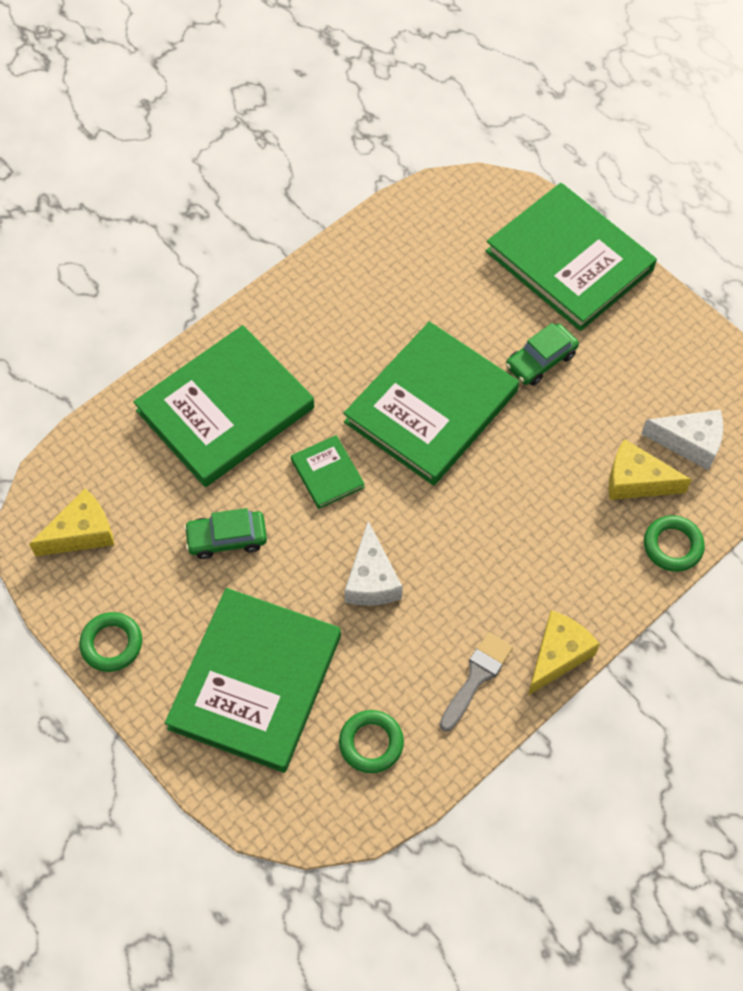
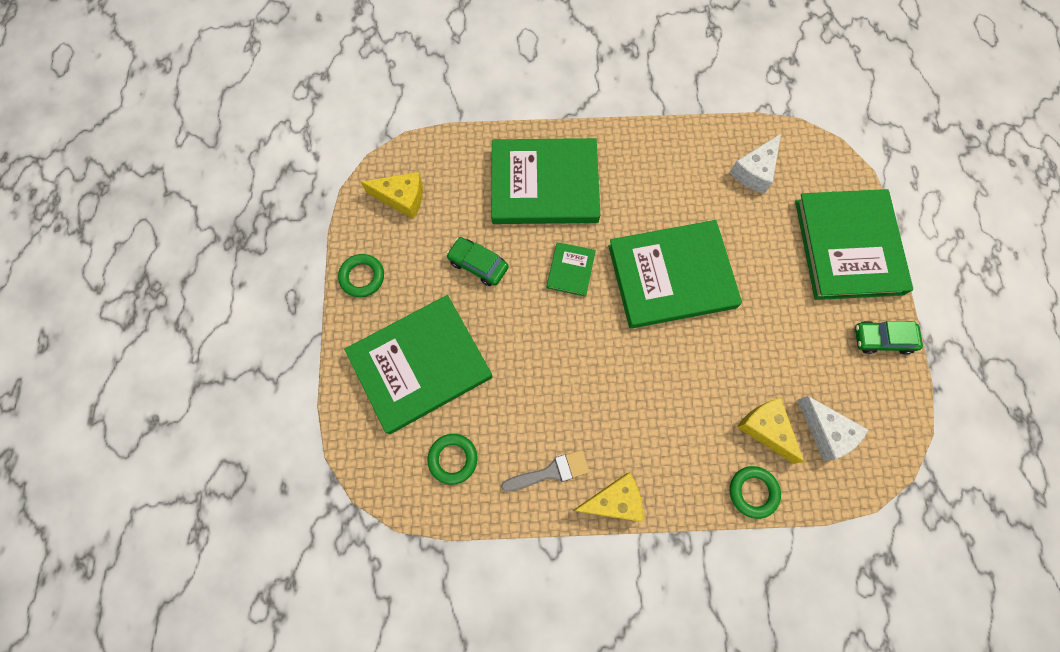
camera: 40 degrees right, 10 degrees up
(371, 579) = (540, 357): white cheese -> white cheese (754, 171)
(540, 360) = (770, 299): green car -> green car (882, 339)

